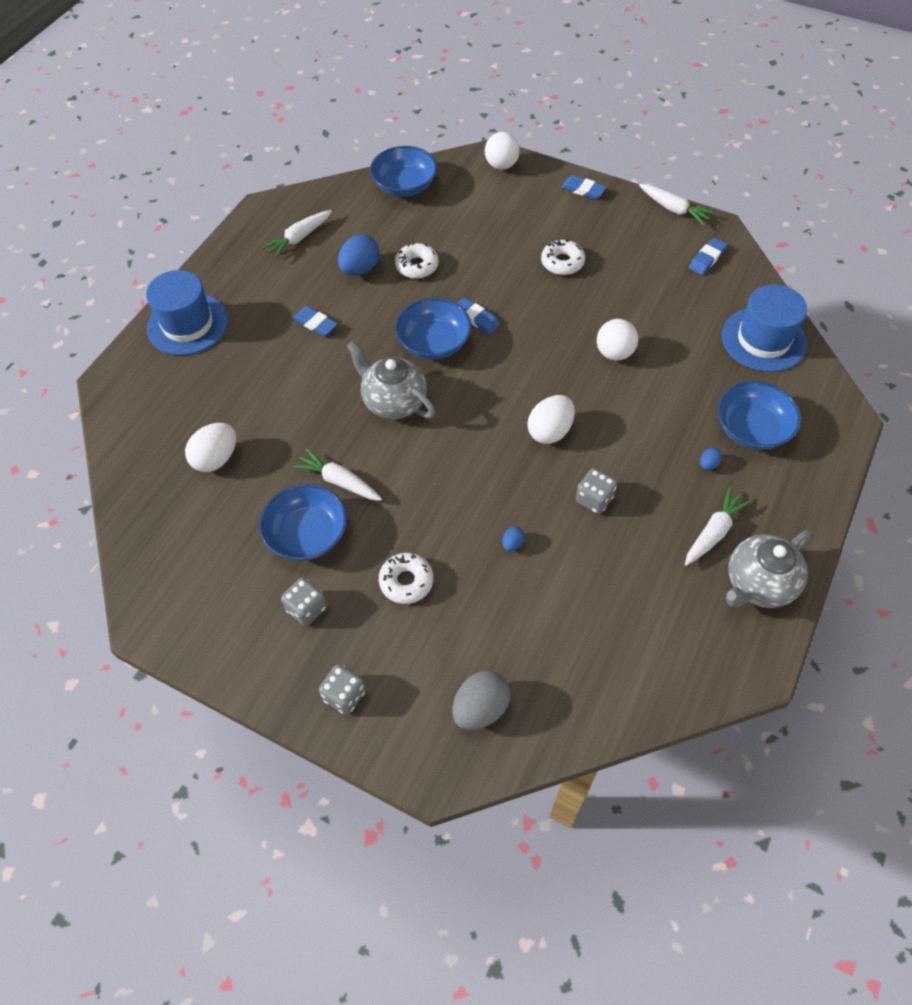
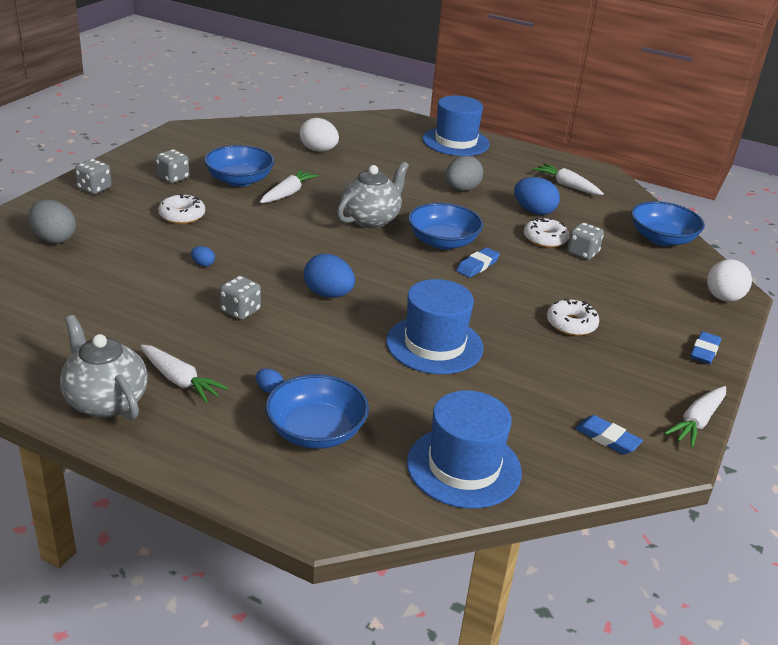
camera: 85 degrees right, 25 degrees down
(315, 324) = (461, 189): blue eraser -> grey egg
(440, 242) = (582, 253): none -> grey dice
(550, 431) = (328, 294): white egg -> blue egg
(614, 353) = (434, 345): white ball -> blue hat

